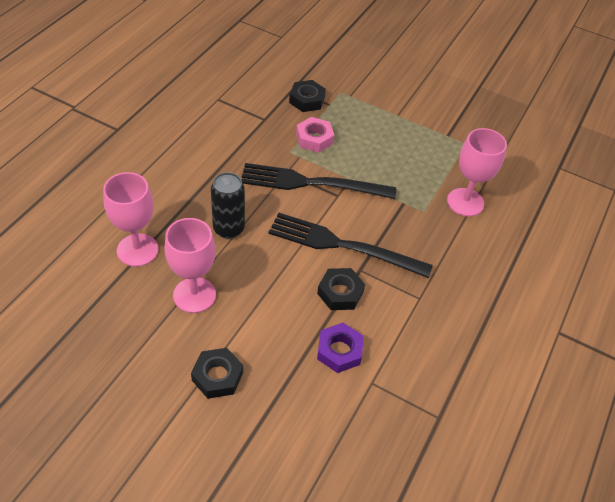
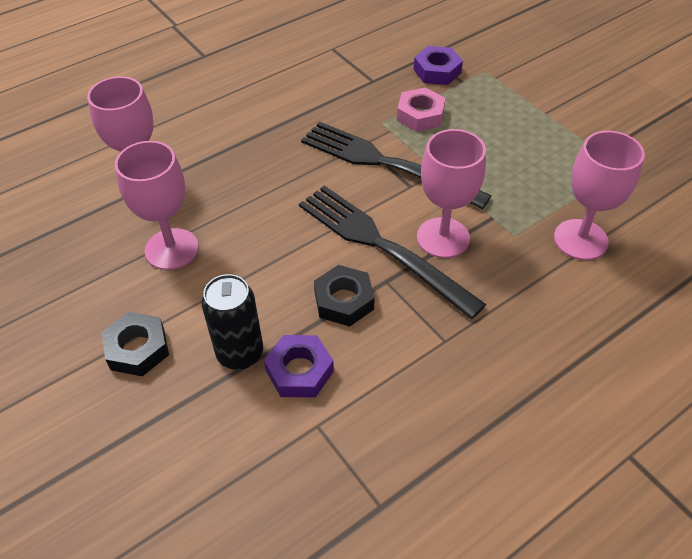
camera: 30 degrees right, 0 degrees up
(228, 229) = (256, 188): black can -> black can (240, 353)
(307, 100) = (437, 71): black nut -> purple nut
(380, 227) = (443, 238): none -> pink goblet

